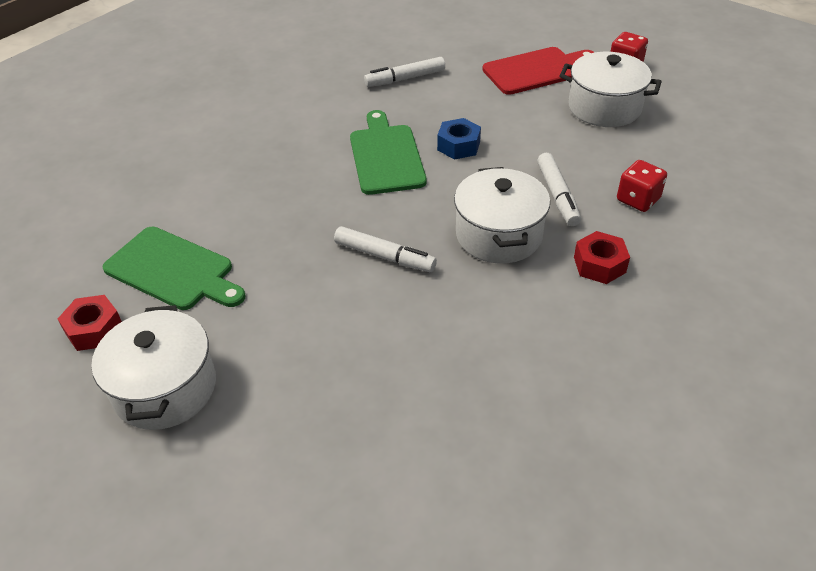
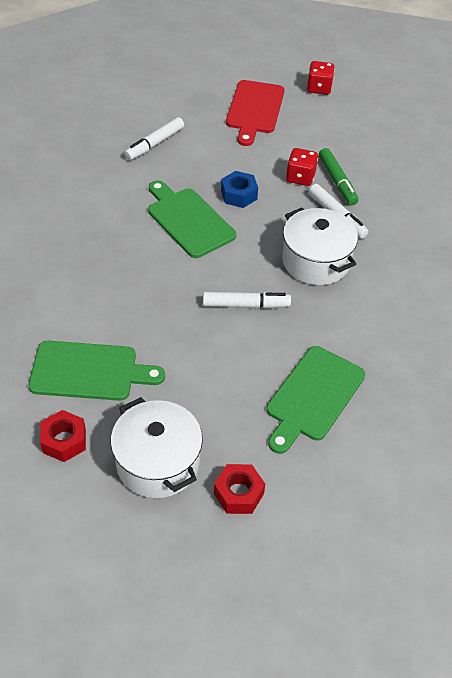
camera: 30 degrees left, 5 degrees up
(389, 381) = (313, 396): none -> green cutting board
(536, 70) = (254, 109): red cutting board -> red cutting board turned 150 degrees clockwise
(582, 160) = (337, 181): none -> green marker
(599, 264) = (397, 262): red nut -> red nut (238, 493)
(604, 107) = (326, 131): white pot -> none
(638, 199) = (393, 203): red dice -> red dice (300, 177)

